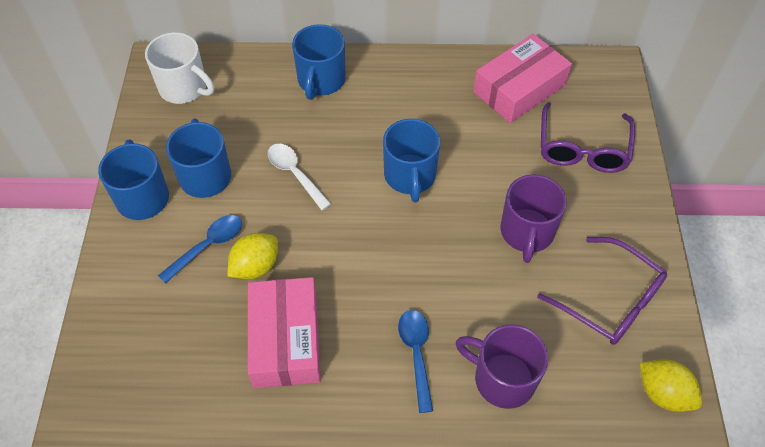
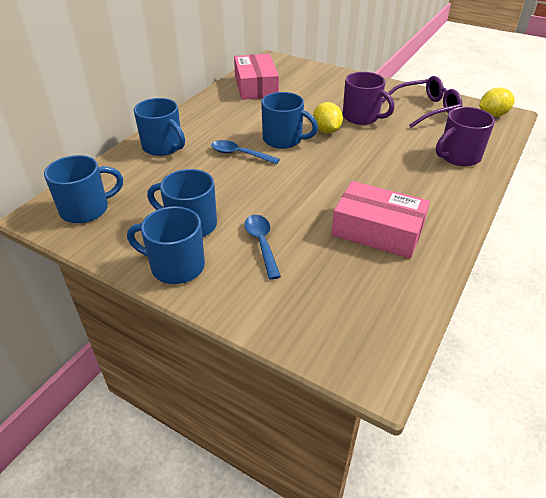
camera: 60 degrees left, 15 degrees down
(184, 88) = (86, 209): white mug -> blue mug
(255, 266) = (301, 225): yellow lemon -> yellow lemon (326, 131)
(295, 174) = (234, 182): white spoon -> none
(416, 354) = (423, 180): blue spoon -> blue spoon (239, 154)
(582, 149) = (319, 84): purple glasses -> none

